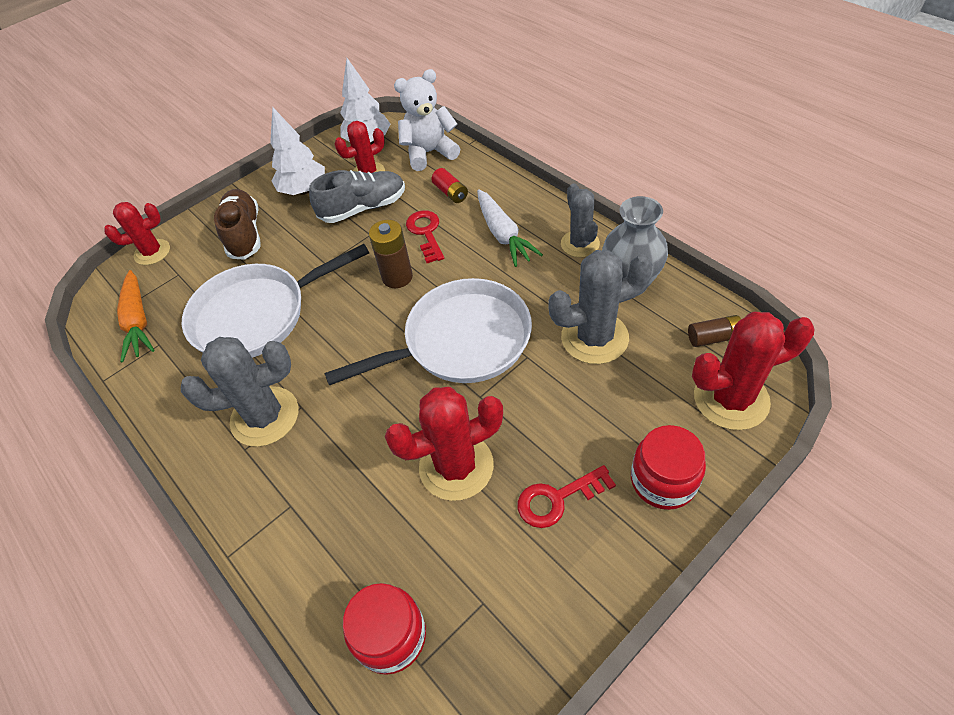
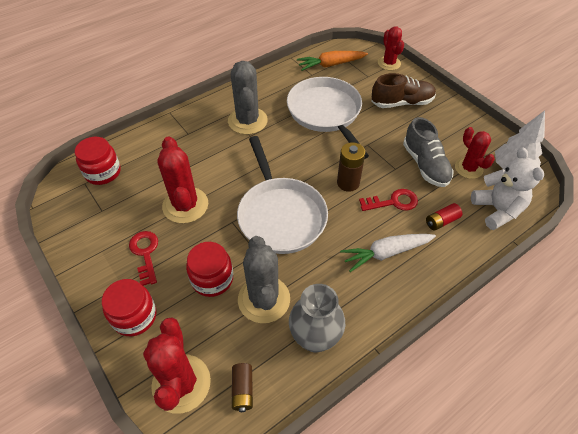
camera: 90 degrees right, 0 degrees up
(304, 190) = (448, 131): white tree -> none
(579, 399) = (212, 279): none -> red jar
(580, 244) = (368, 309): grey cactus -> none

